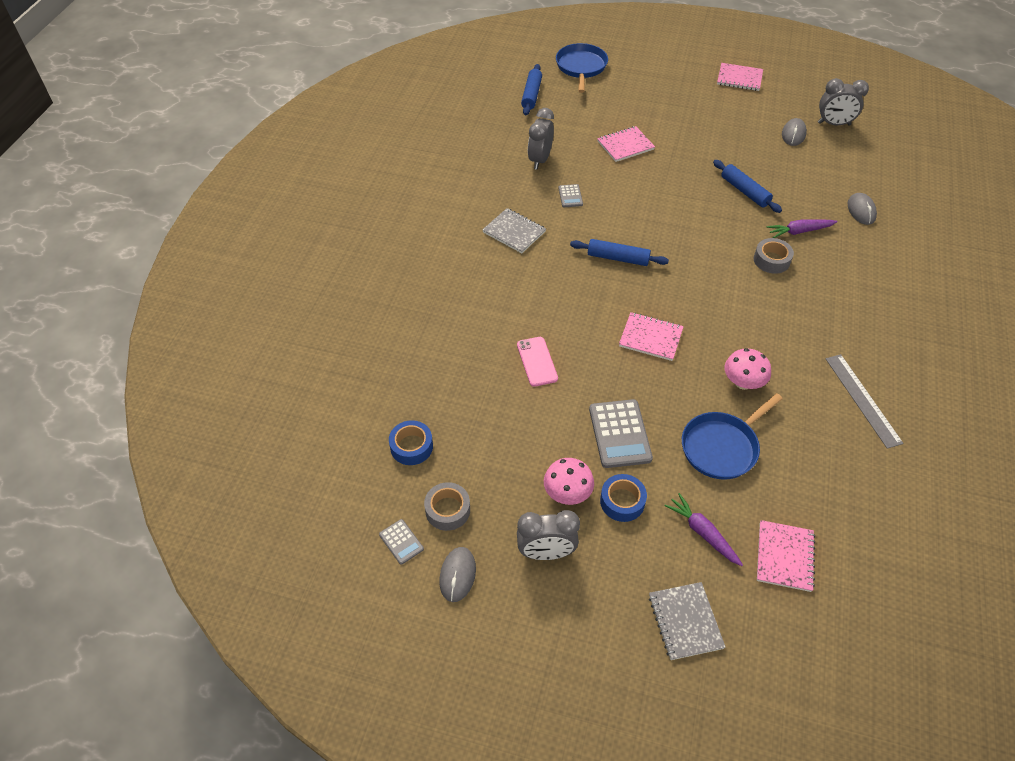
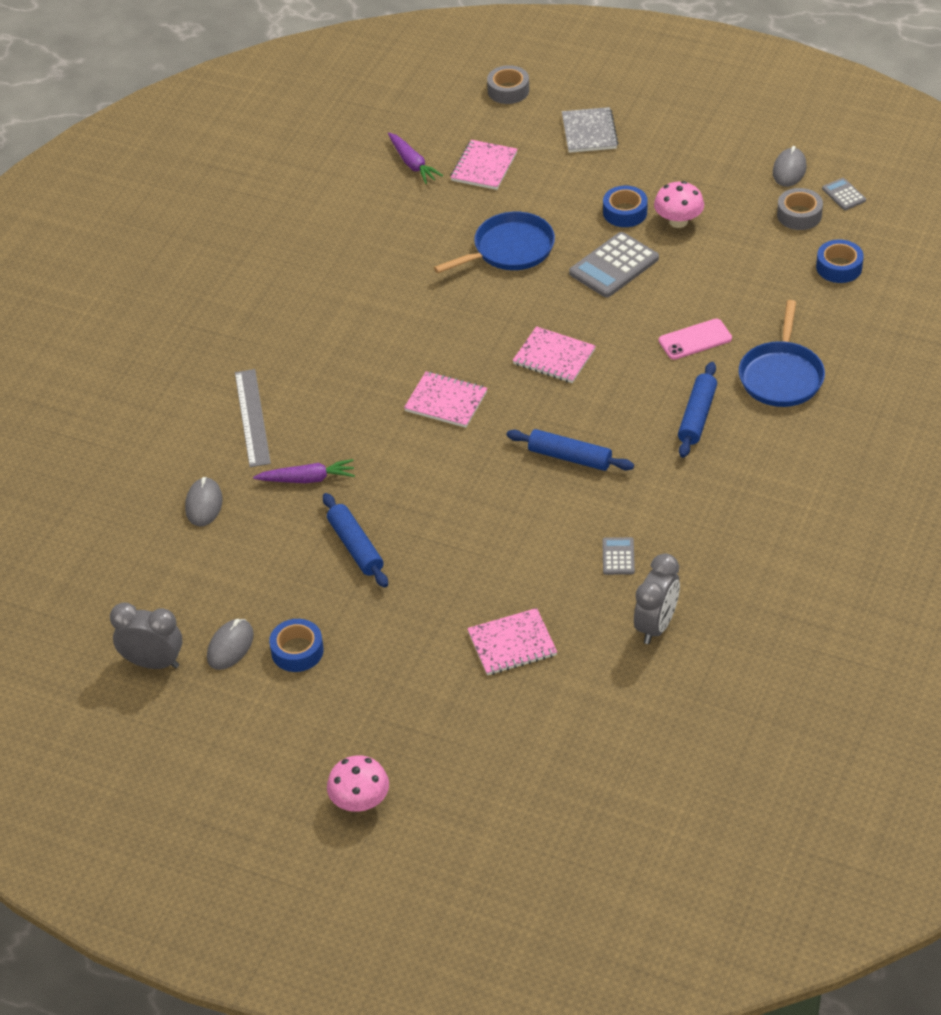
camera: 170 degrees left, 5 degrees down
(514, 232) = (708, 504): grey notebook -> none
(531, 95) = (653, 770): blue rolling pin -> blue rolling pin (697, 416)
(537, 361) = (695, 339): pink phone -> pink phone turned 75 degrees clockwise
(546, 552) = (705, 180): grey clock -> none
(581, 67) = (550, 835): blue pan -> blue pan (781, 376)
(620, 434) = (614, 266): grey calculator -> grey calculator turned 135 degrees counterclockwise
(702, 533) = (554, 186): purple carrot -> purple carrot (412, 164)
(739, 78) = (263, 780): pink notebook -> pink notebook (446, 401)
(743, 382) = (463, 305): pink mushroom -> pink mushroom (360, 801)
(752, 134) = (297, 651): none -> blue tape
(771, 260) = (365, 441): grey tape -> grey tape (508, 90)
(862, 400) = (339, 282): grey ruler -> grey ruler (252, 417)

